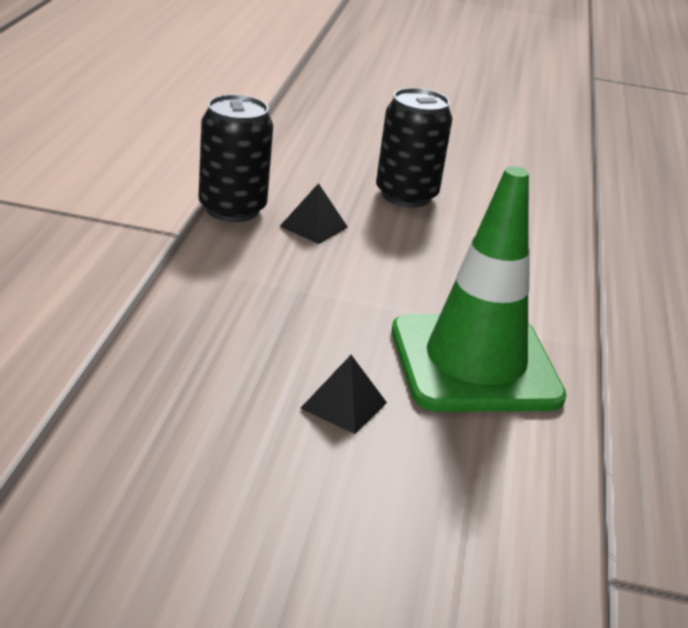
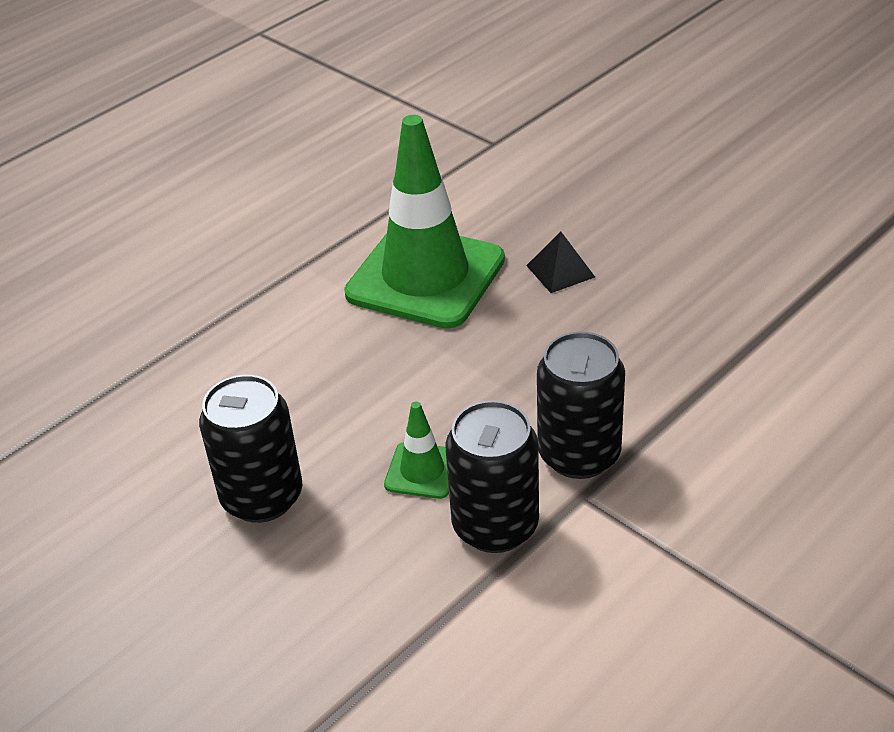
camera: 140 degrees left, 10 degrees up
(201, 257) = (579, 454): none -> black can
(314, 226) = (422, 471): black pyramid -> green traffic cone

